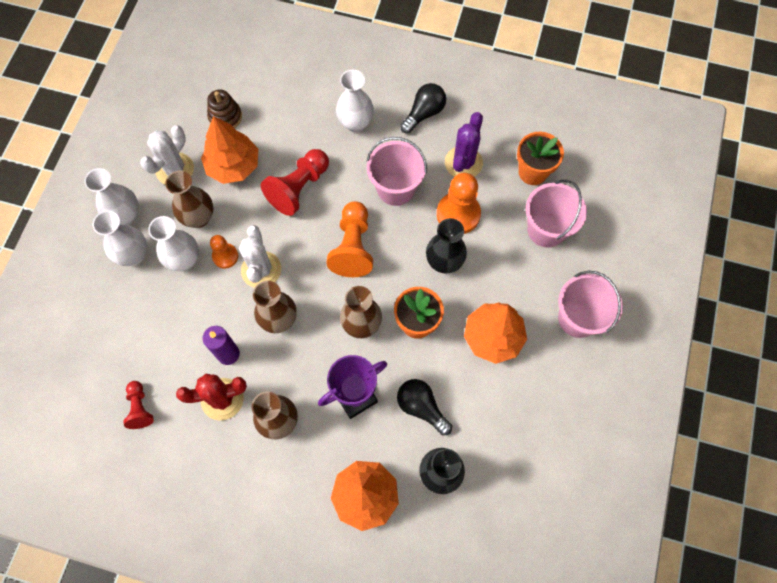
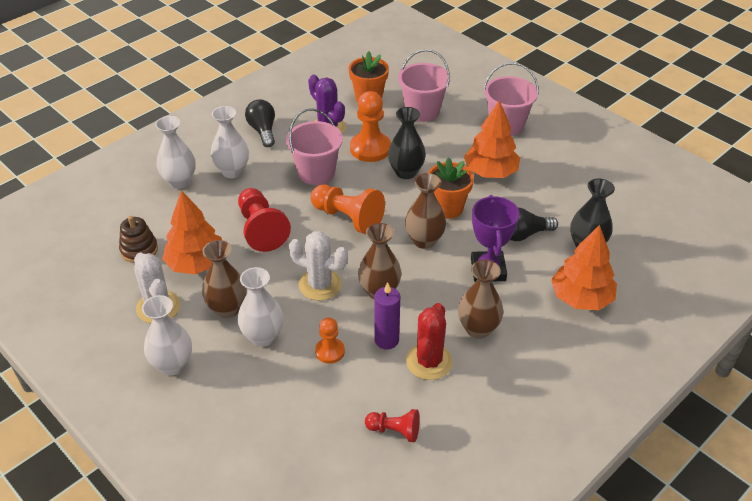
camera: 60 degrees left, 25 degrees down
(134, 255) = (223, 374): white vase -> white vase (179, 181)
(225, 256) = (285, 305): orange pawn -> orange pawn (330, 351)

